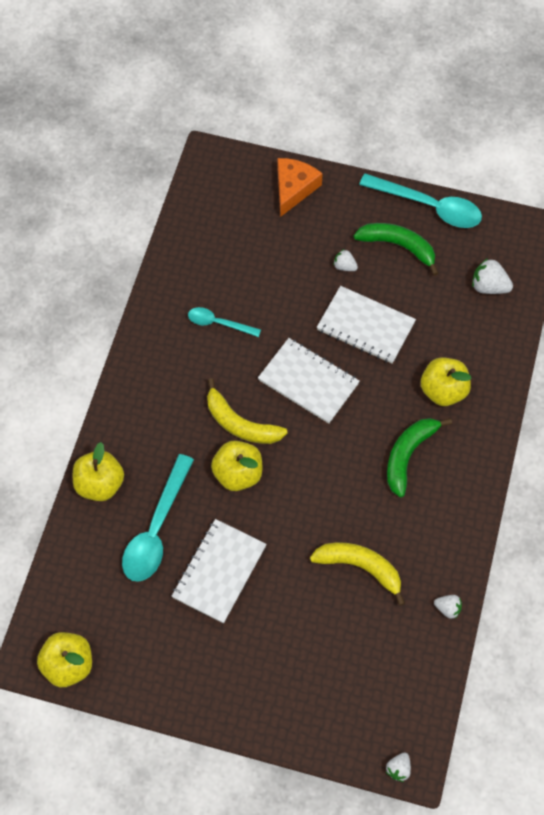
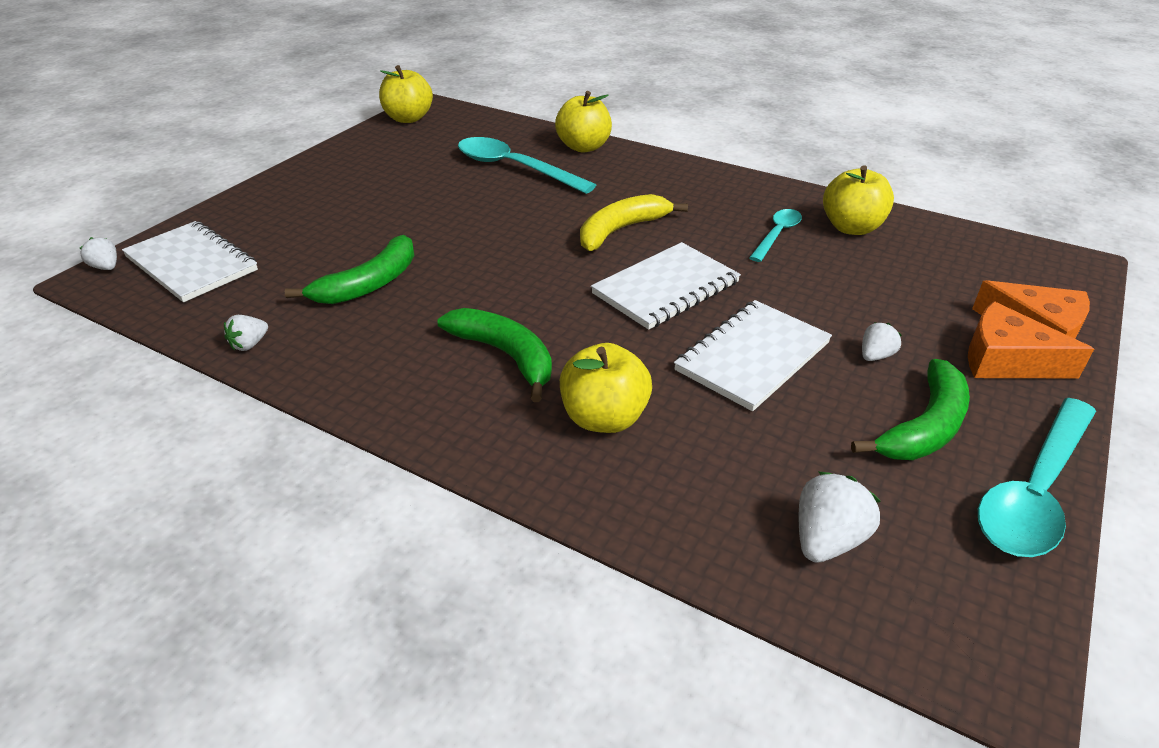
camera: 105 degrees right, 25 degrees down
(219, 571) = (440, 194): white notebook -> white notebook (192, 264)
(238, 474) = (552, 220): yellow apple -> yellow apple (851, 228)
(328, 205) = (1006, 360): none -> orange cheese
(360, 567) = (369, 284): yellow banana -> green banana

